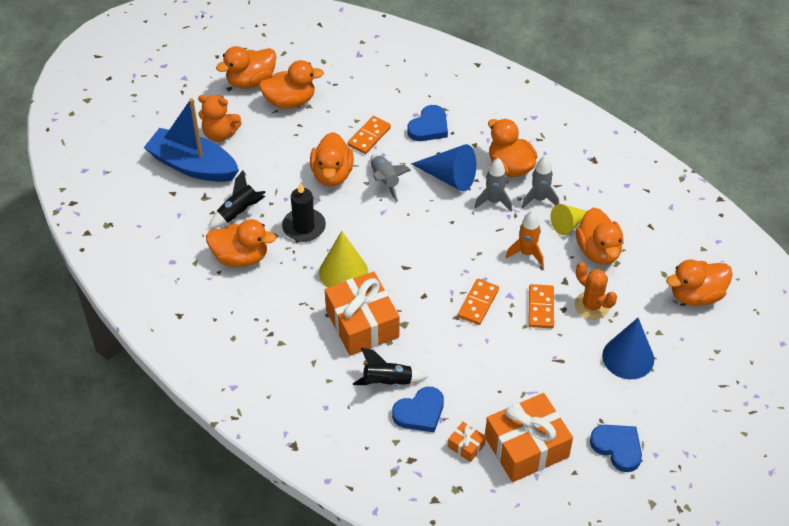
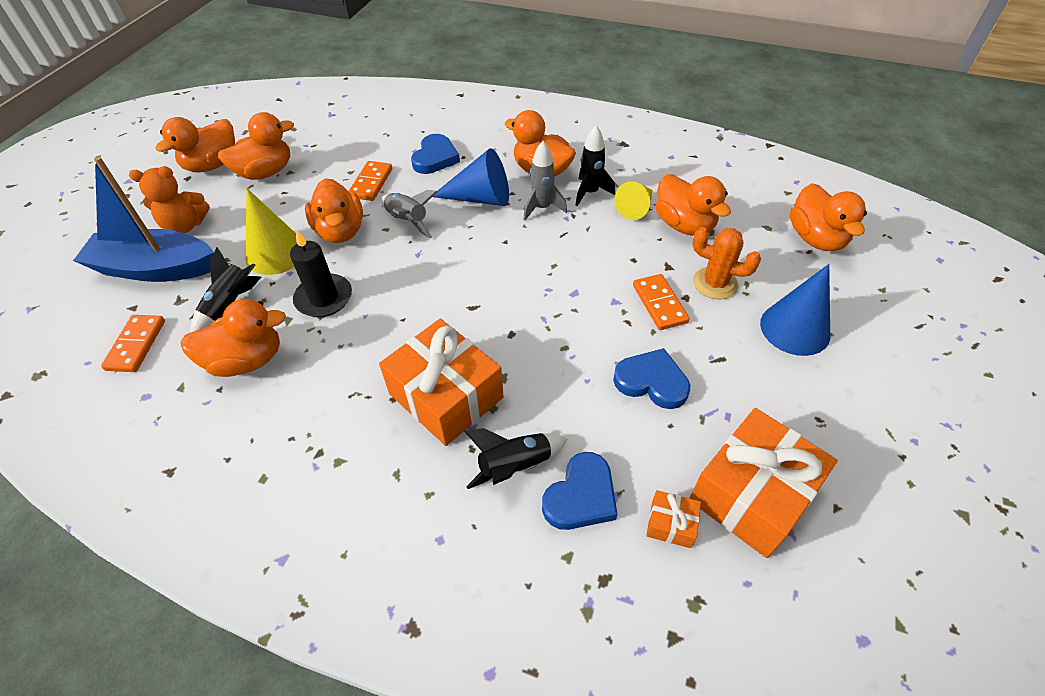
camera: 20 degrees left, 0 degrees up
(343, 272) = (395, 337): yellow cone -> yellow cone (276, 253)
(478, 303) = (583, 322): orange domino -> orange domino (136, 345)
(527, 253) = (608, 250): orange rocket -> none
(539, 199) = (590, 193): grey rocket -> black rocket
(617, 448) = (864, 449): blue heart -> blue heart (651, 382)
(696, 295) = (816, 238): orange duck -> orange duck turned 60 degrees counterclockwise

